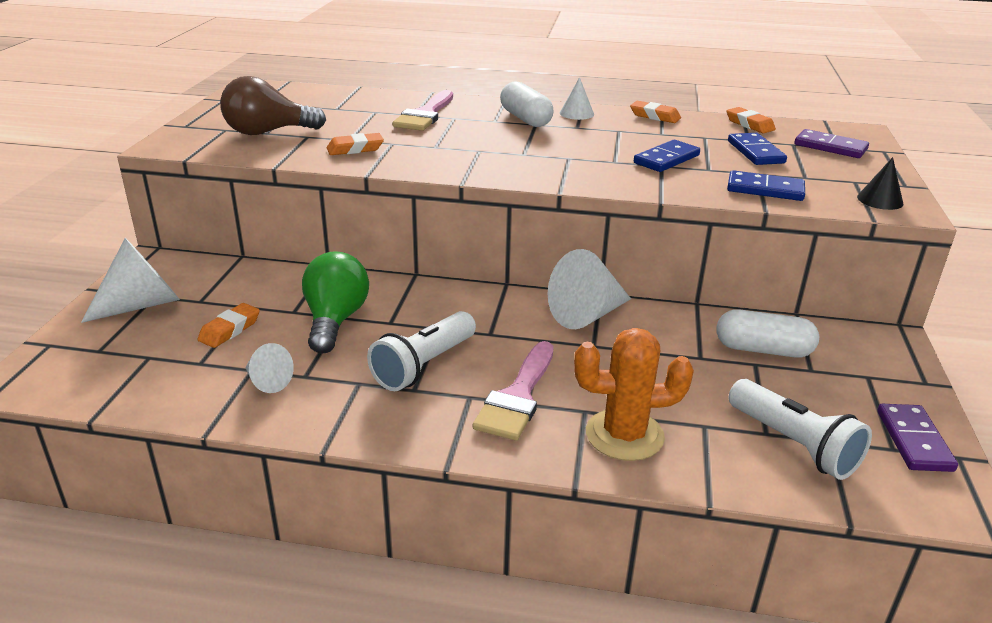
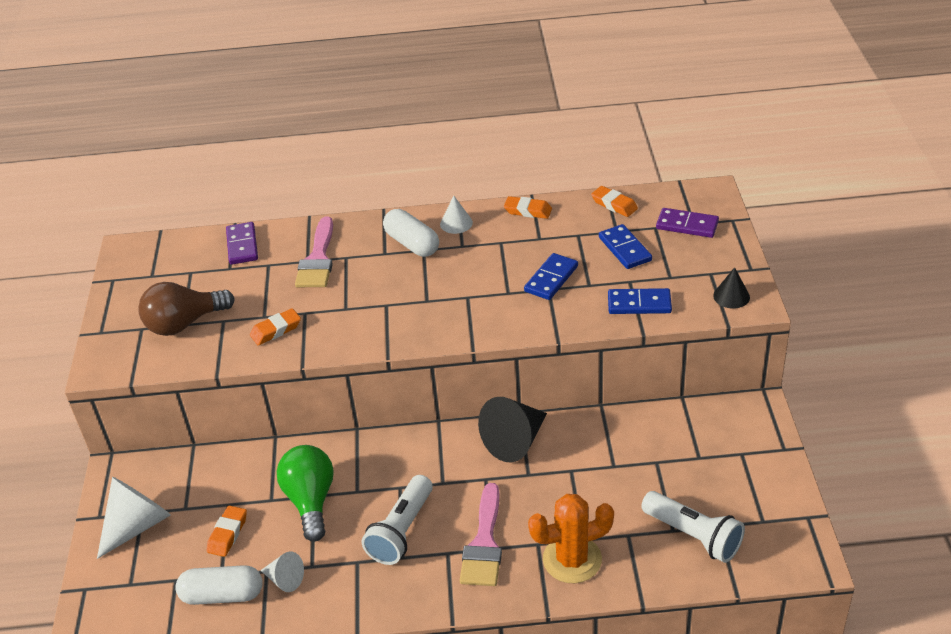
camera: 10 degrees left, 10 degrees up
(587, 314) = (515, 441): white cone -> black cone
(763, 349) = (660, 445): white capsule -> white capsule (222, 595)
(914, 440) = (777, 510): purple domino -> purple domino (242, 245)

